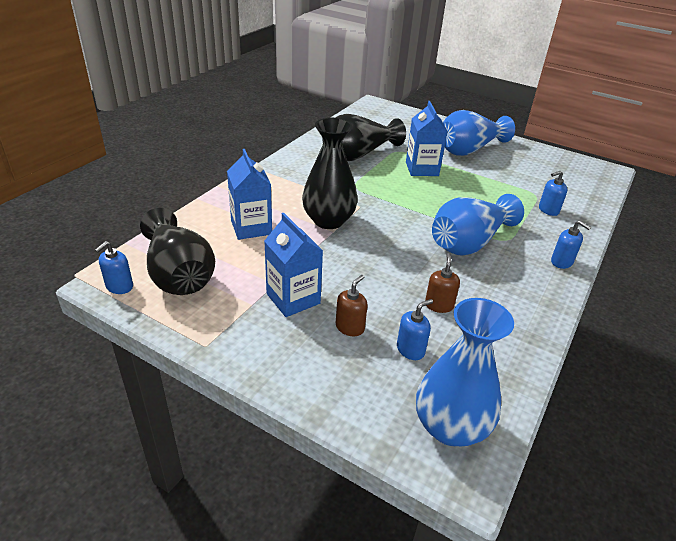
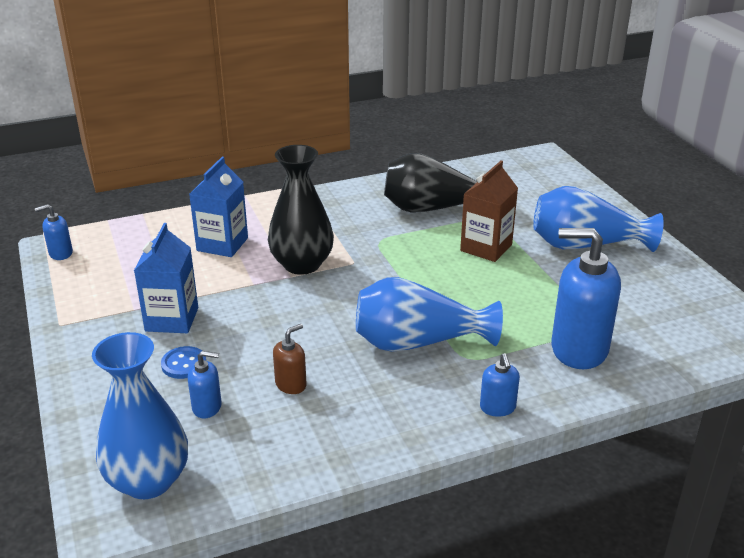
camera: 40 degrees right, 5 degrees down
(179, 274) = (113, 261): black vase -> none
(350, 327) = (184, 364): brown soap dispenser -> blue button
(422, 169) = (486, 247): blue carton -> brown carton
(548, 210) = (578, 349): blue soap dispenser -> blue soap dispenser, size x2.12

